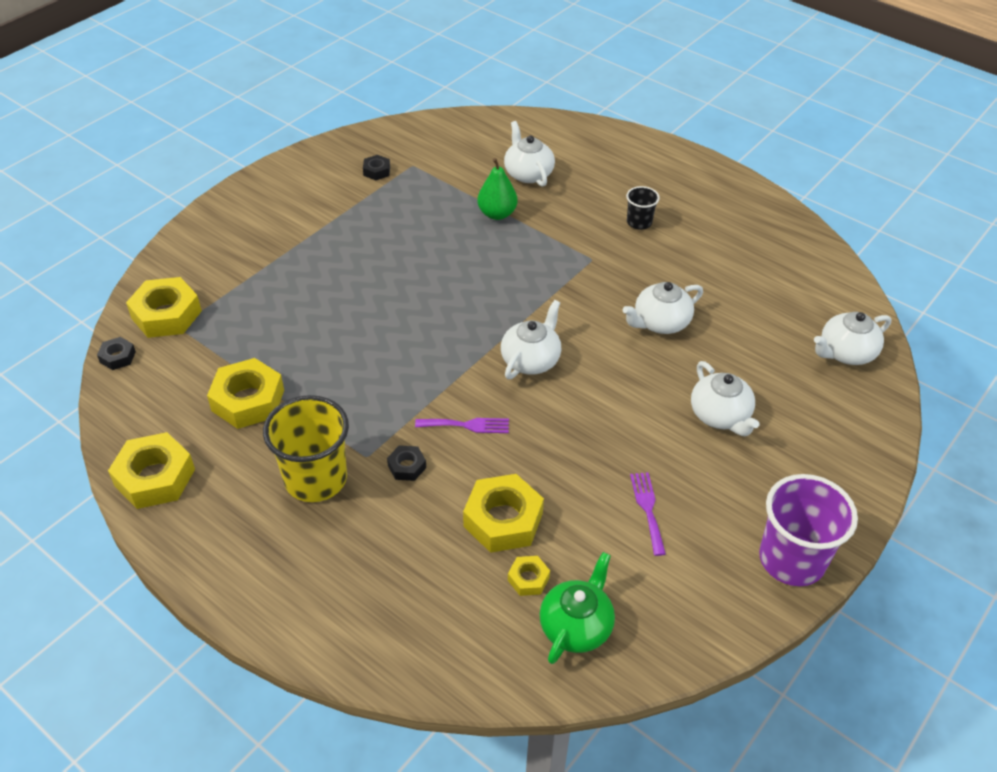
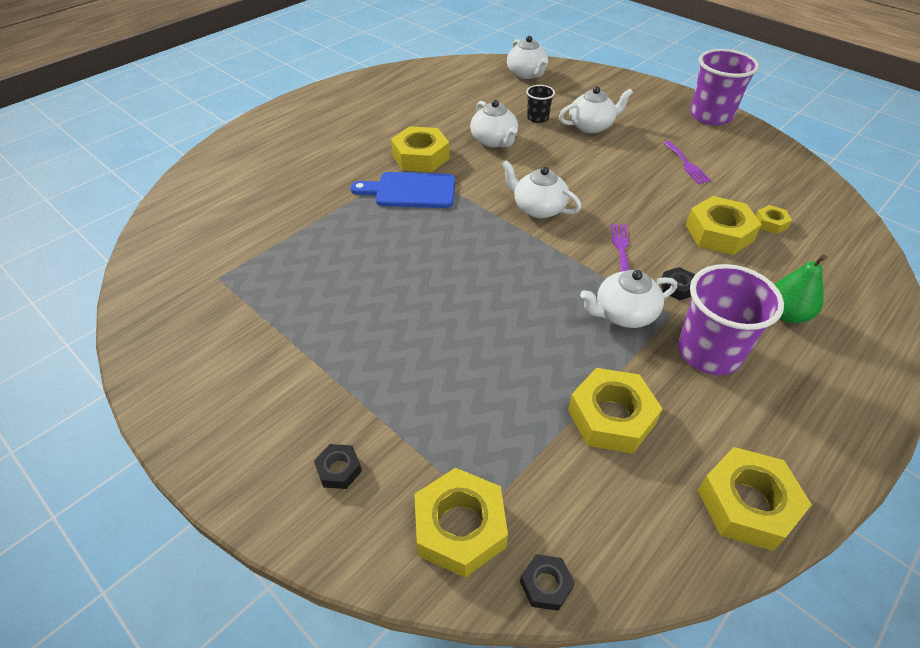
camera: 85 degrees left, 0 degrees up
(315, 479) = (709, 352): yellow cup -> purple cup
(376, 171) = (216, 308): black nut -> black nut (339, 469)
(497, 214) = (330, 218): green pear -> green pear (786, 314)
(528, 173) = (271, 194): white teapot -> white teapot (624, 314)
(548, 262) = (410, 191): none -> blue cutting board
(576, 626) = (801, 203): green teapot -> none
(613, 265) = (420, 157): none -> yellow nut
(639, 222) = (367, 139): black cup -> black cup (537, 118)
(648, 509) = (686, 164): purple fork -> purple fork turned 105 degrees counterclockwise

